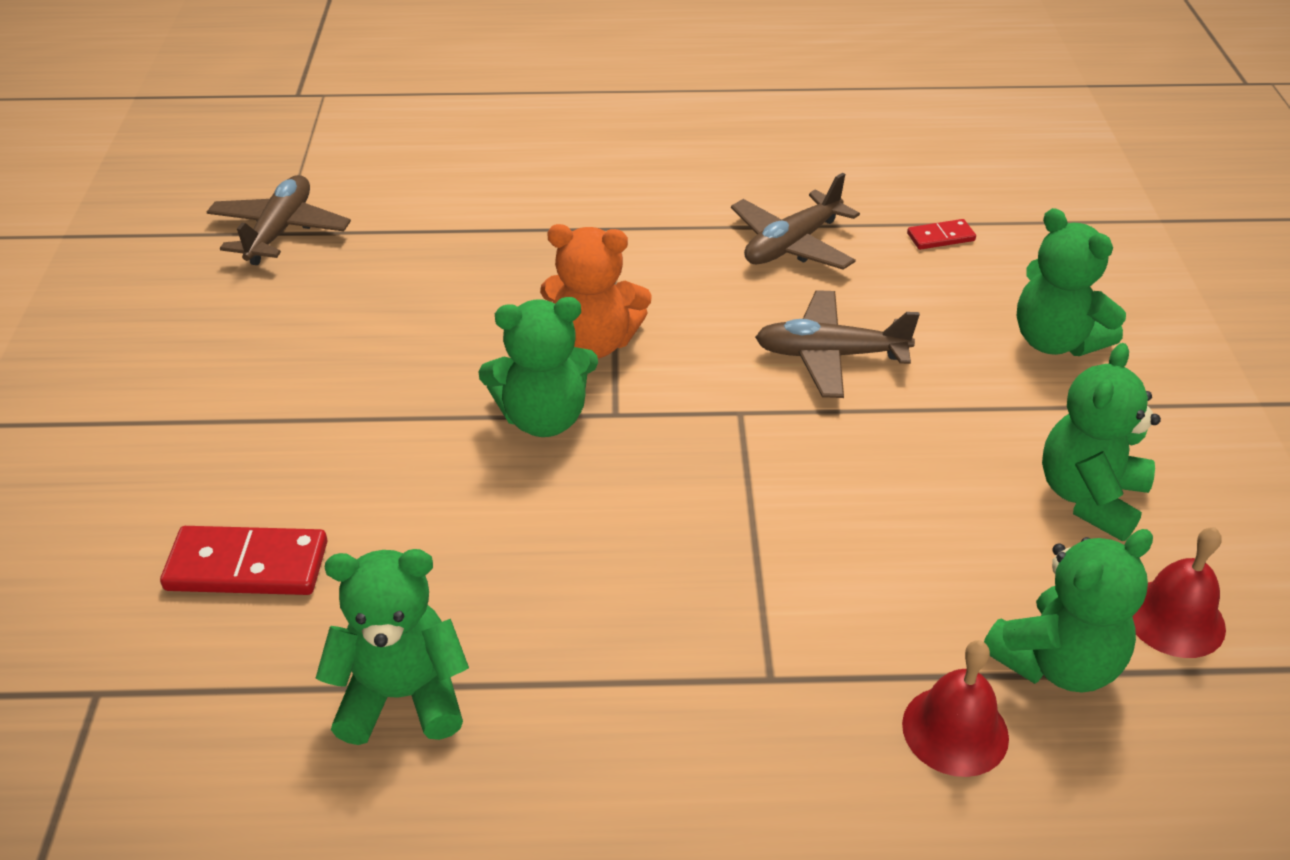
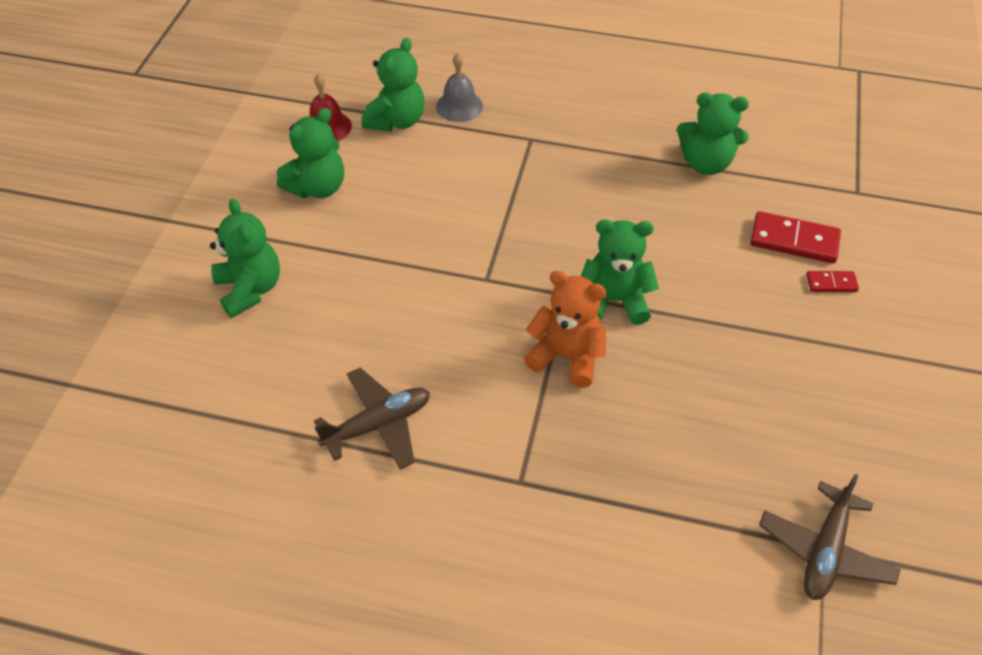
camera: 165 degrees left, 10 degrees up
(830, 355) = (407, 310): brown plane -> none
(940, 237) = (255, 405): red domino -> red domino (831, 283)
(955, 730) = (459, 106): red bell -> grey bell
(1056, 662) = (396, 121): green teddy bear -> green teddy bear turned 135 degrees clockwise

